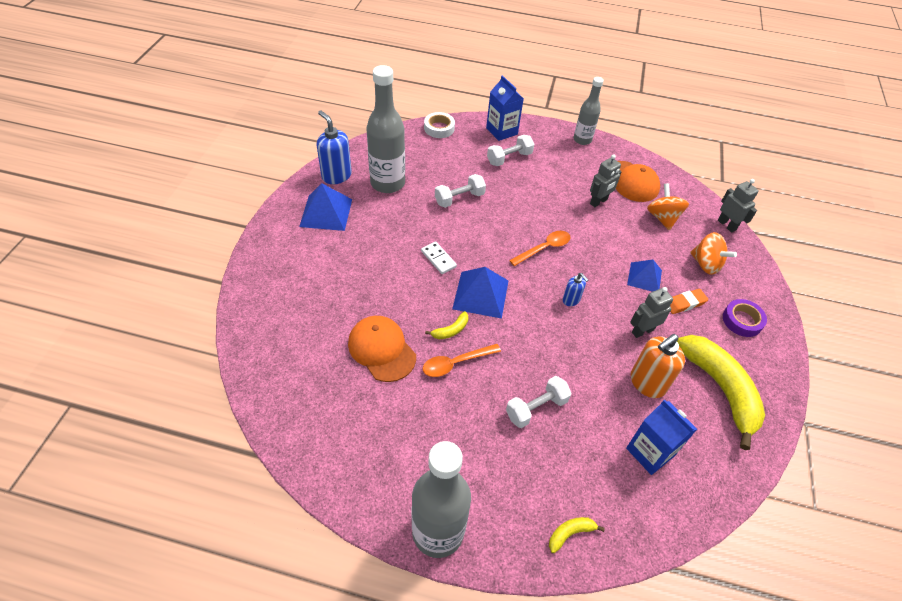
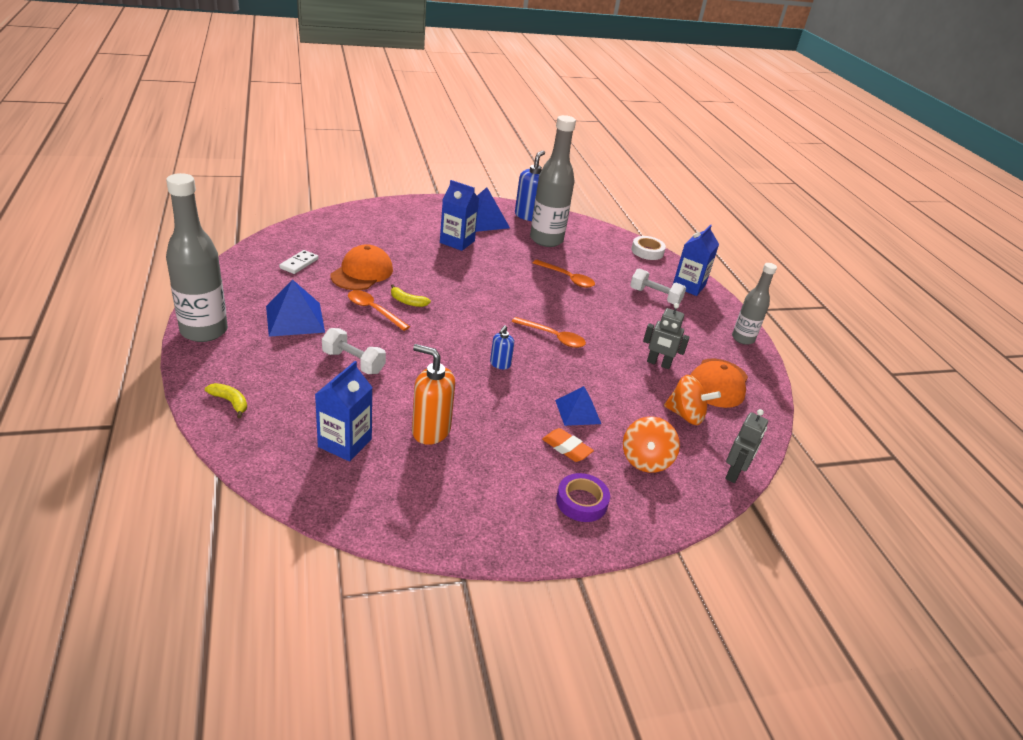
camera: 60 degrees right, 15 degrees down
(358, 249) = (457, 242): none -> blue carton
(438, 259) = (483, 281): white domino -> white domino (299, 264)
(459, 199) = (567, 278): white dumbbell -> orange spoon
(480, 294) = (461, 310): blue pyramid -> blue pyramid (295, 319)
(642, 331) = (499, 419): grey robot -> none
(662, 218) = (685, 415): orange spinning top -> orange spinning top turned 60 degrees clockwise
(720, 389) = (462, 490): yellow banana -> none

